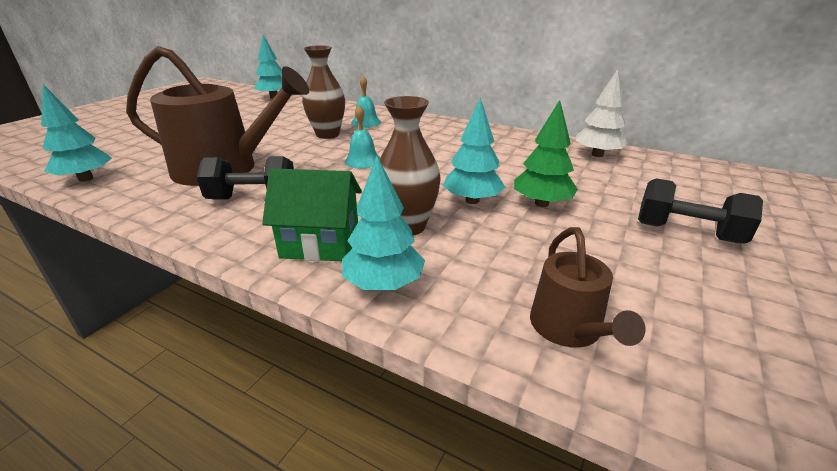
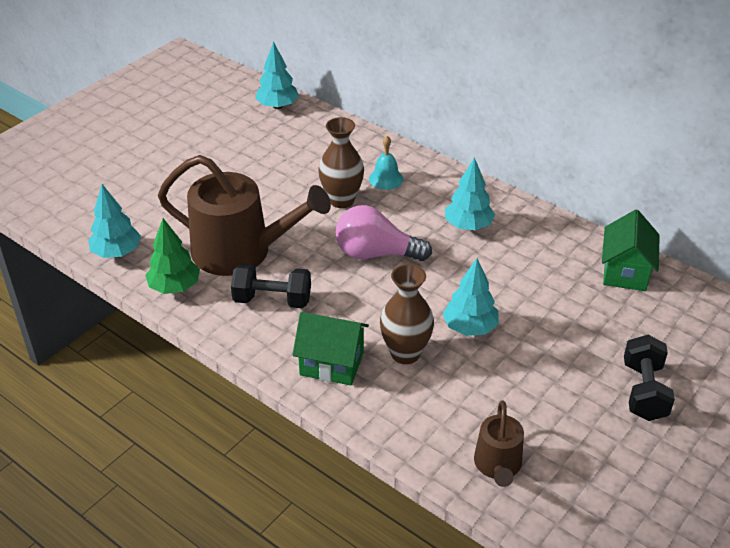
camera: 10 degrees right, 10 degrees up
(363, 161) = (375, 254): turquoise bell -> pink light bulb
(384, 284) = (377, 411): turquoise tree -> turquoise tree (468, 226)
(541, 203) = (532, 340): green tree -> green tree (174, 287)
(597, 155) = (625, 272): white tree -> green house
(687, 232) = (644, 391): black dumbbell -> black dumbbell turned 60 degrees clockwise

